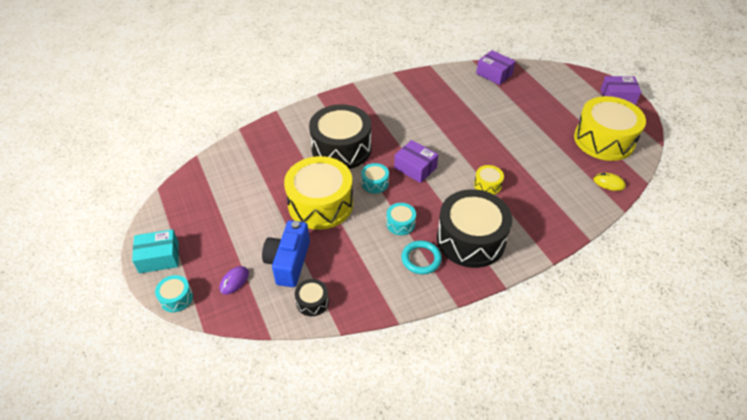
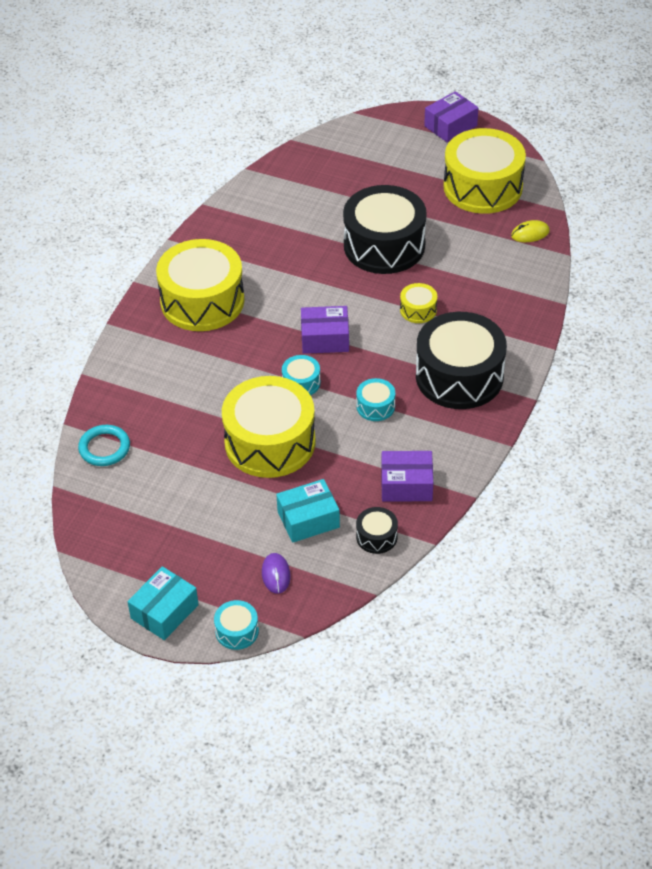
camera: 40 degrees left, 0 degrees up
(288, 262) = (308, 519): blue camera -> turquoise box
(341, 148) = (219, 369): black drum -> black drum (384, 245)
(374, 110) = (202, 301): none -> yellow drum
(421, 259) = (433, 426): turquoise ring -> turquoise ring (104, 448)
(494, 74) = (290, 172): purple box -> purple box (406, 485)

